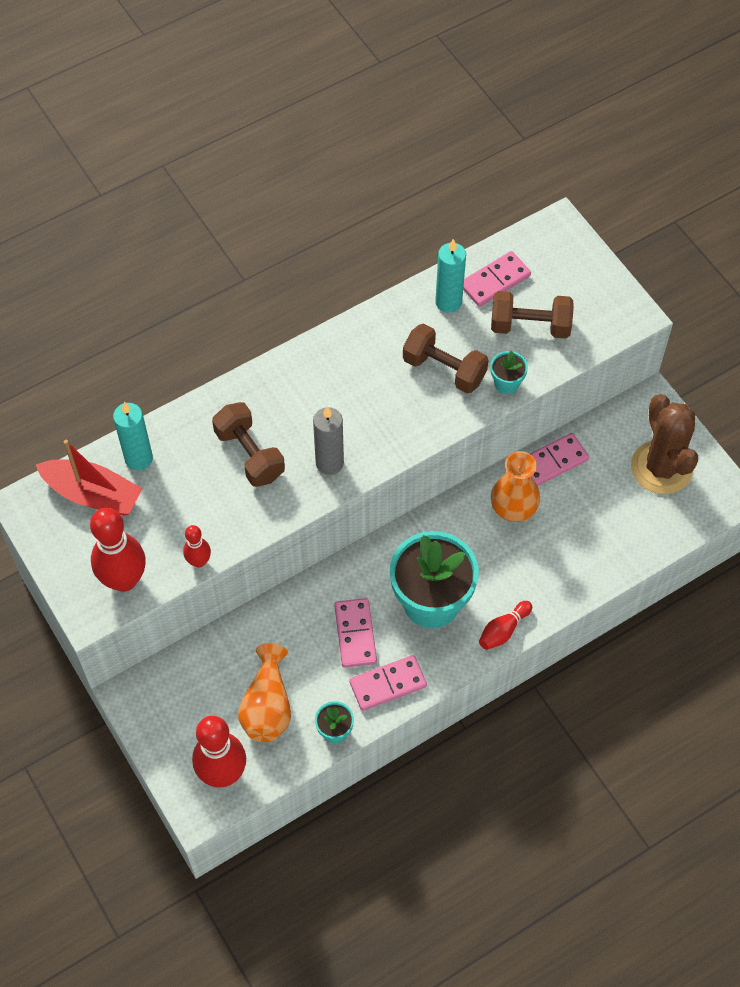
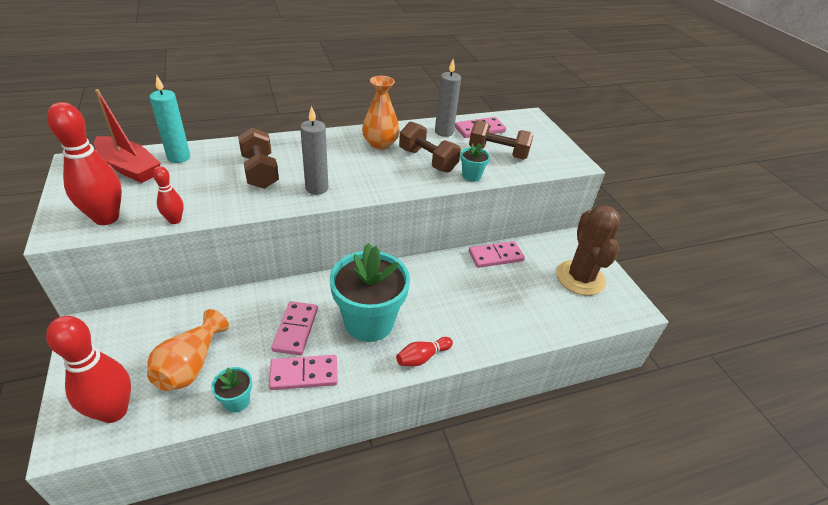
camera: 10 degrees right, 20 degrees down
(448, 302) = (444, 132): turquoise candle -> grey candle
(513, 507) = (458, 276): orange vase -> orange vase (380, 144)

